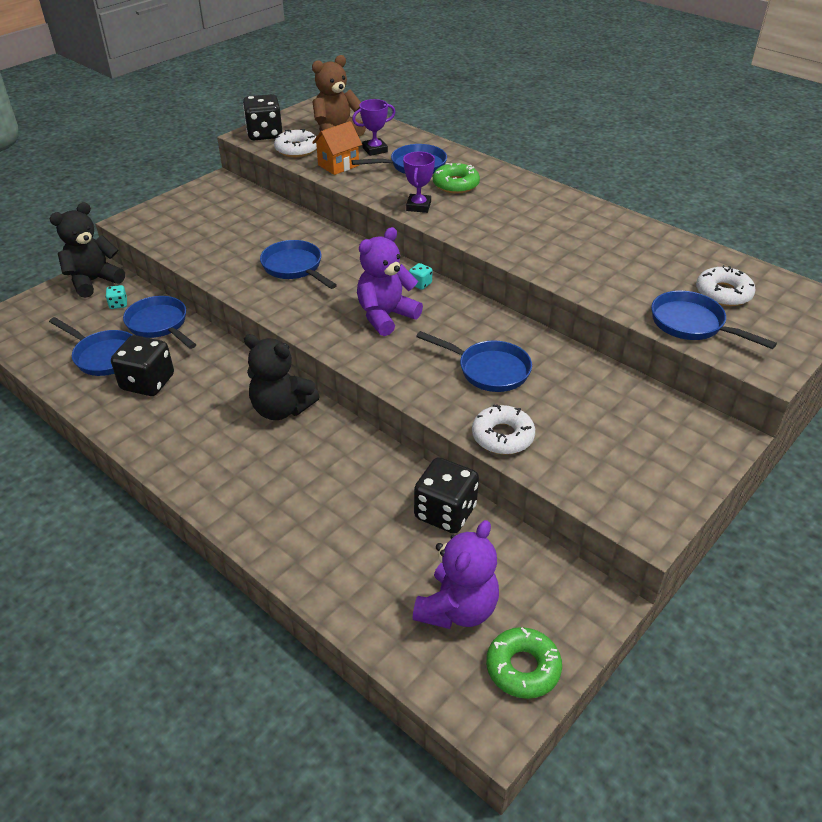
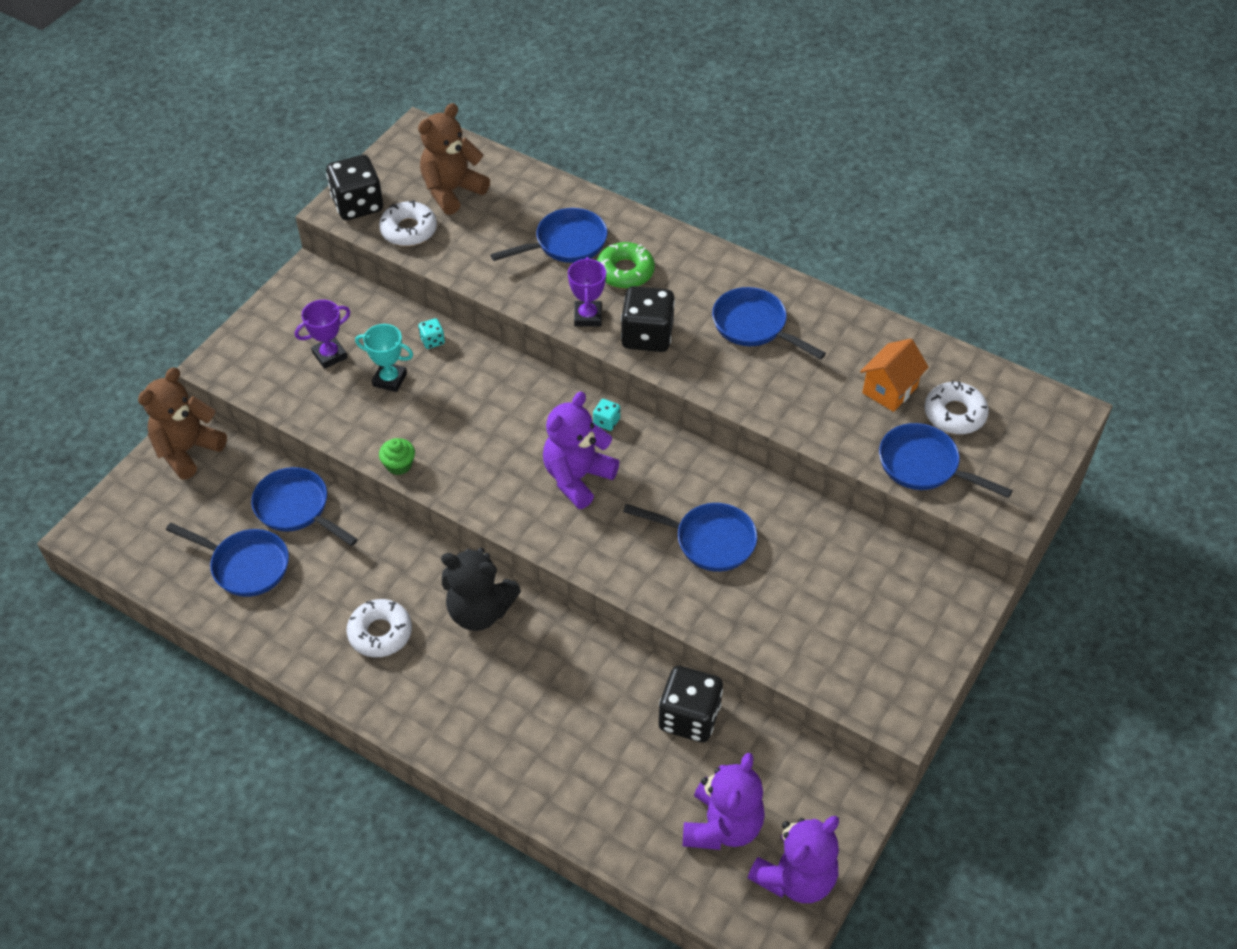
camera: 10 degrees left, 10 degrees up
(94, 281) = (187, 450): black teddy bear -> brown teddy bear
(118, 304) = (233, 483): turquoise dice -> turquoise dice (432, 341)
(148, 382) = (312, 596): black dice -> black dice (647, 336)
(243, 293) = (399, 465): none -> green cupcake
(256, 242) = (389, 379): none -> turquoise trophy
(295, 267) = (450, 415): blue pan -> blue pan (754, 326)
(338, 165) = (470, 254): orange house -> orange house (889, 390)
(375, 150) = (509, 218): purple trophy -> purple trophy (330, 355)
(502, 436) = (739, 629): white donut -> white donut (380, 633)
(523, 668) = (795, 877): green donut -> purple teddy bear

